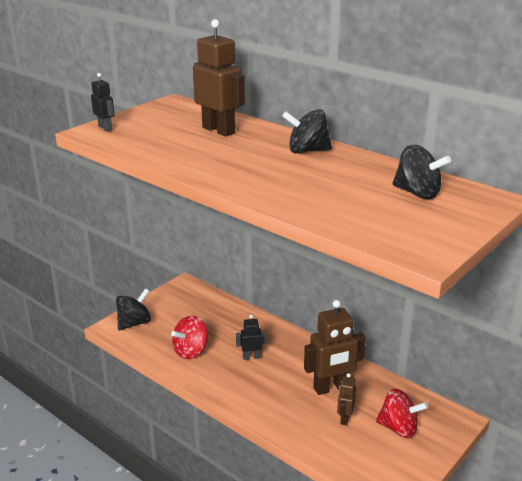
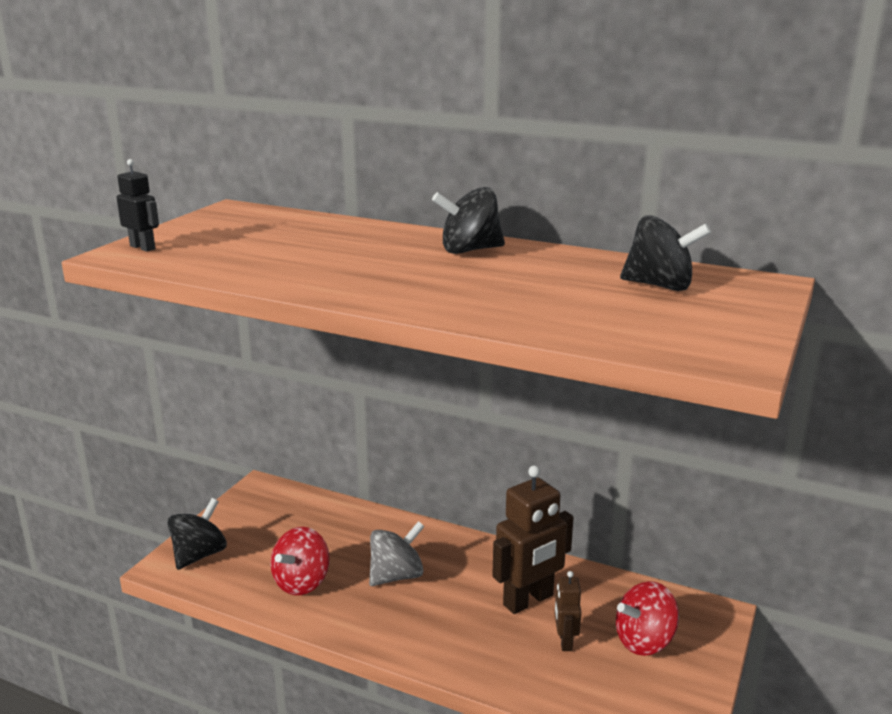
camera: 15 degrees left, 5 degrees down
(219, 130) = (323, 236): brown robot -> none
(251, 357) = (396, 576): black robot -> grey spinning top
(398, 428) = (644, 641): red spinning top -> red spinning top turned 150 degrees clockwise

